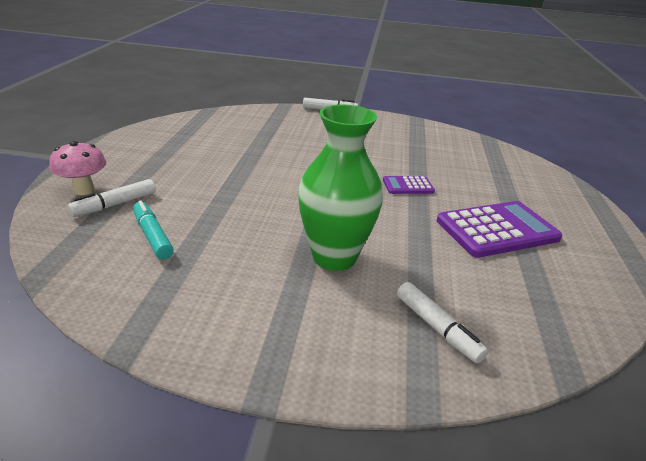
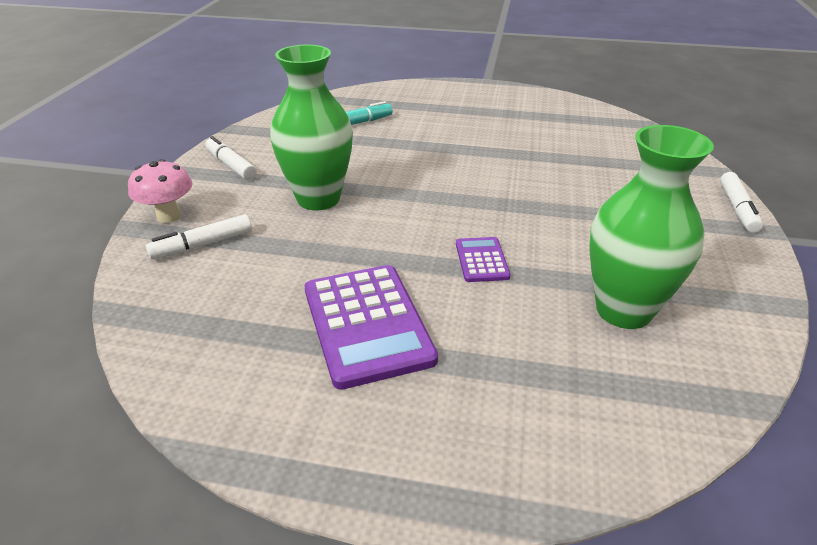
camera: 95 degrees right, 5 degrees up
(84, 190) = (426, 93): pink mushroom -> pink mushroom (169, 216)
(115, 205) = (404, 106): white marker -> white marker (231, 165)
(439, 152) = (623, 310): none -> green vase

